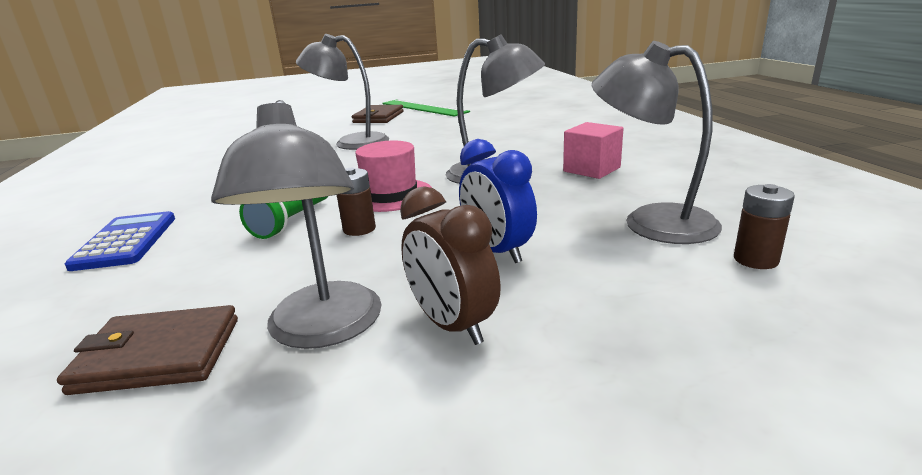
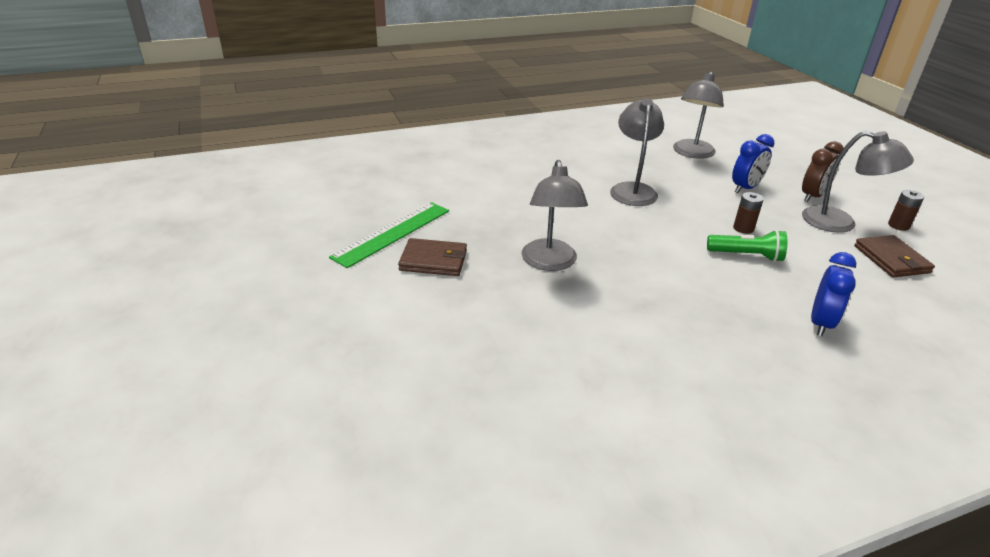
camera: 100 degrees left, 10 degrees up
(126, 242) = (820, 323): blue calculator -> blue clock
(323, 330) = (840, 223): grey lamp -> grey lamp turned 45 degrees clockwise
(390, 195) = (685, 224): pink hat -> none
(591, 169) = (616, 160): pink cube -> none
(755, 260) = (720, 140): brown battery -> brown battery (898, 225)

